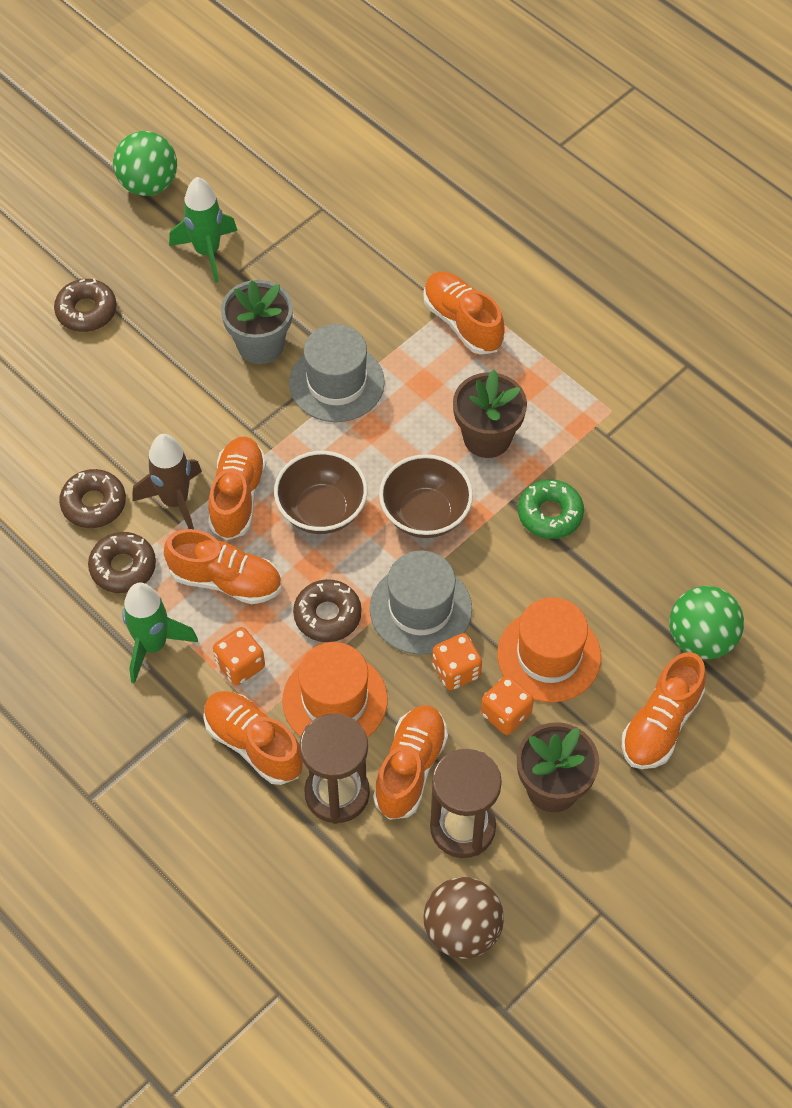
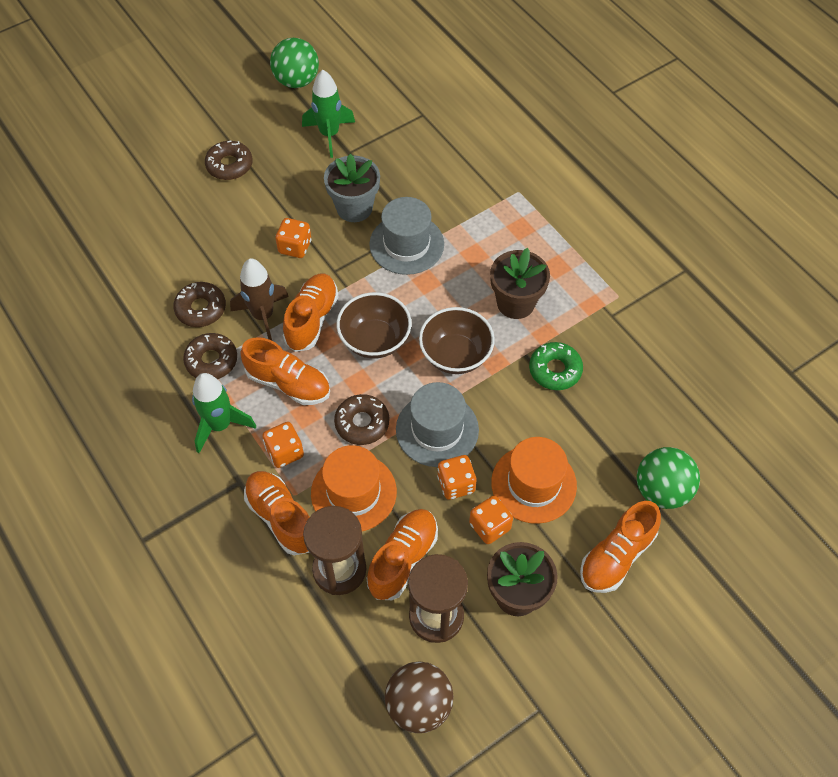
camera: 10 degrees right, 0 degrees up
(195, 407) = (295, 247): none -> orange dice
(462, 322) = (513, 213): orange shoe -> none

